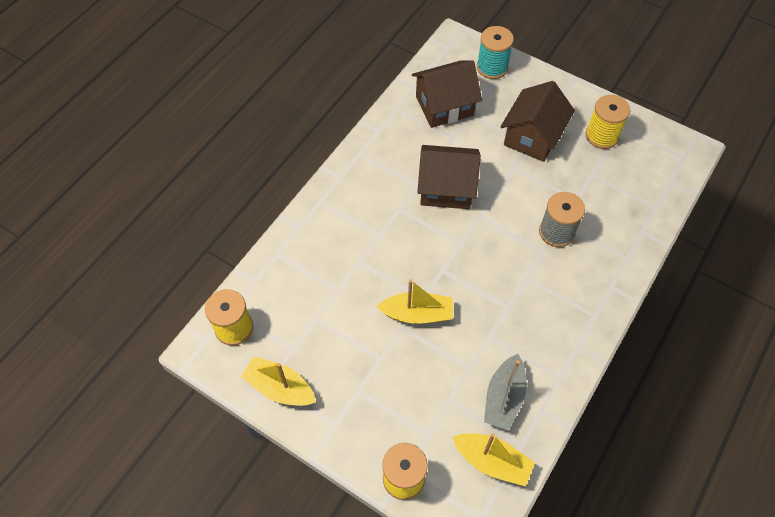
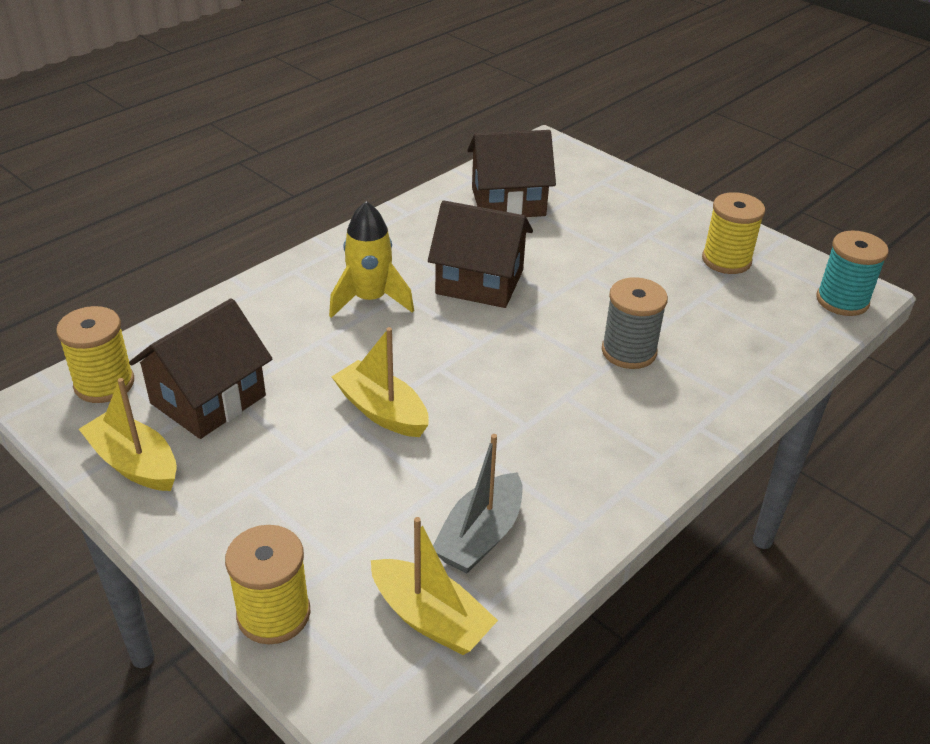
camera: 10 degrees right, 20 degrees down
(379, 219) = (370, 299): none -> yellow rocket
(417, 314) = (382, 411): yellow boat -> yellow boat turned 150 degrees counterclockwise
(492, 67) = (588, 175): turquoise spool -> turquoise spool (842, 301)
(532, 137) = (624, 248): brown house -> brown house (208, 399)

